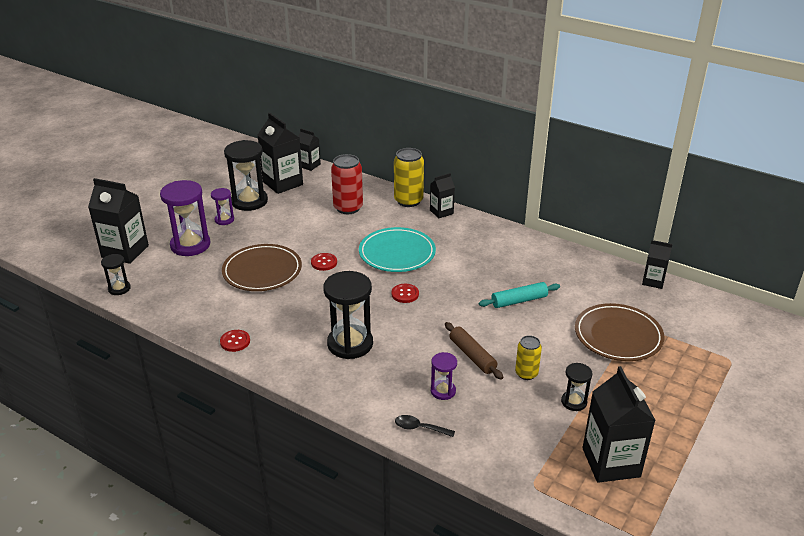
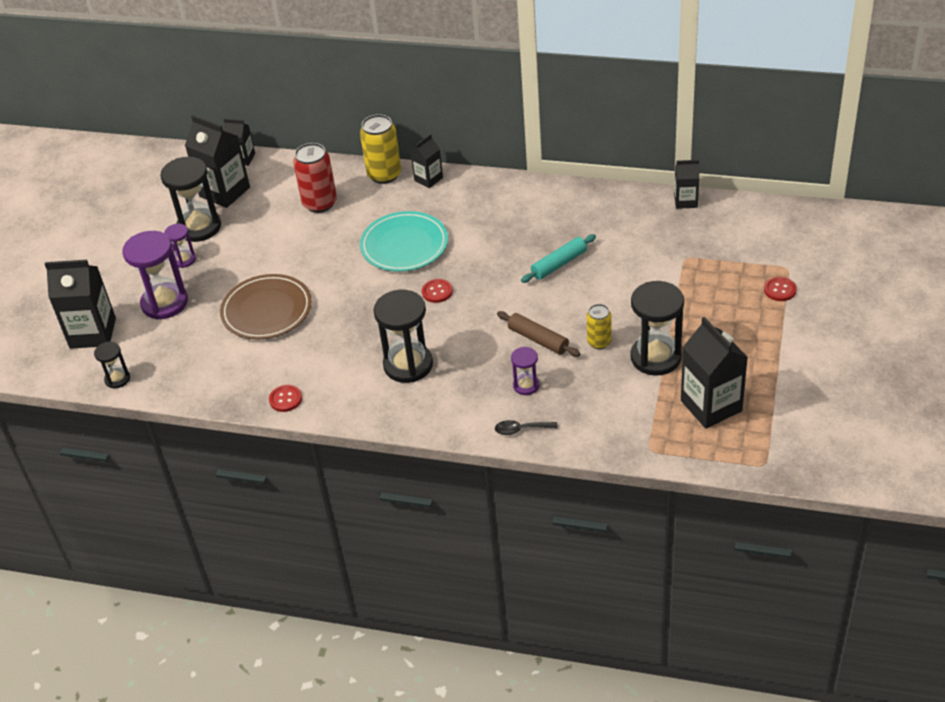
camera: 15 degrees left, 10 degrees up
(324, 262) = (330, 280): red button -> red button (780, 290)
(574, 402) = (655, 357): black hourglass -> black hourglass, size x1.94
(618, 336) = (672, 274): brown plate -> none

